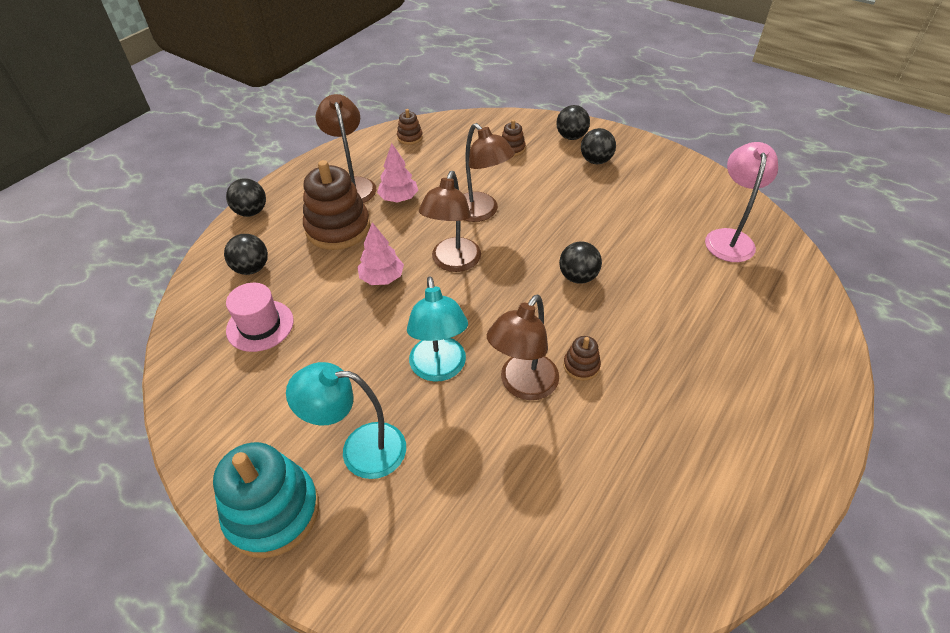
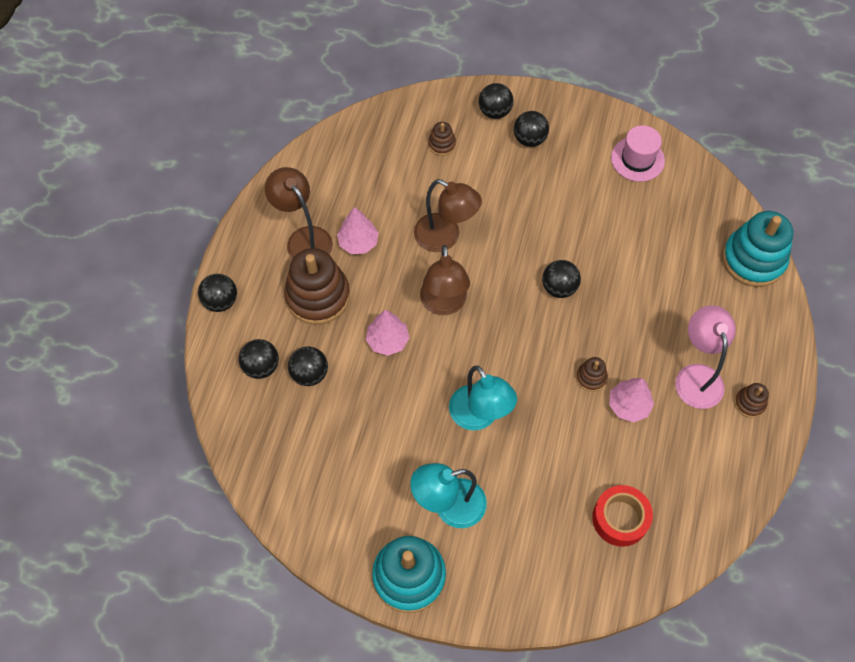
camera: 20 degrees left, 15 degrees up
(260, 325) = (305, 423): pink hat -> pink hat (637, 159)
(292, 286) = (310, 374): none -> black ball
(410, 137) = (330, 156): brown stacking toy -> brown stacking toy (749, 403)
(523, 386) = (552, 410): brown lamp -> none
(559, 530) = (620, 518): none -> red tape
(615, 406) = (628, 405): none -> pink tree
(729, 238) = (675, 205): pink lamp -> pink lamp (696, 376)
(808, 303) = (753, 259): none -> turquoise stacking toy

